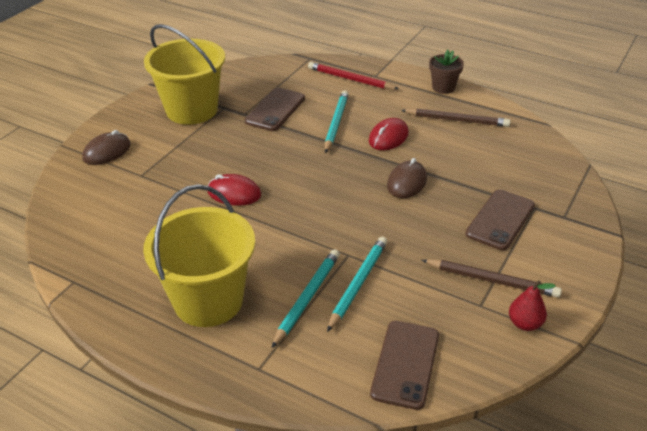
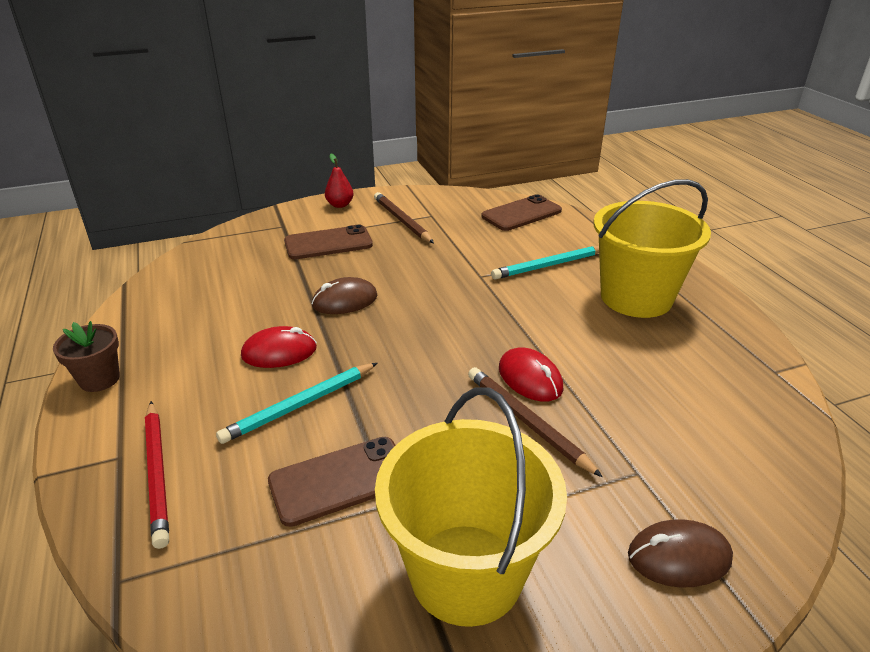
camera: 140 degrees left, 5 degrees down
(358, 283) = (498, 257): turquoise pencil -> none
(457, 120) = (181, 331): brown pencil -> brown pencil (527, 422)
(525, 324) = (421, 199): red pear -> red pear (340, 205)

